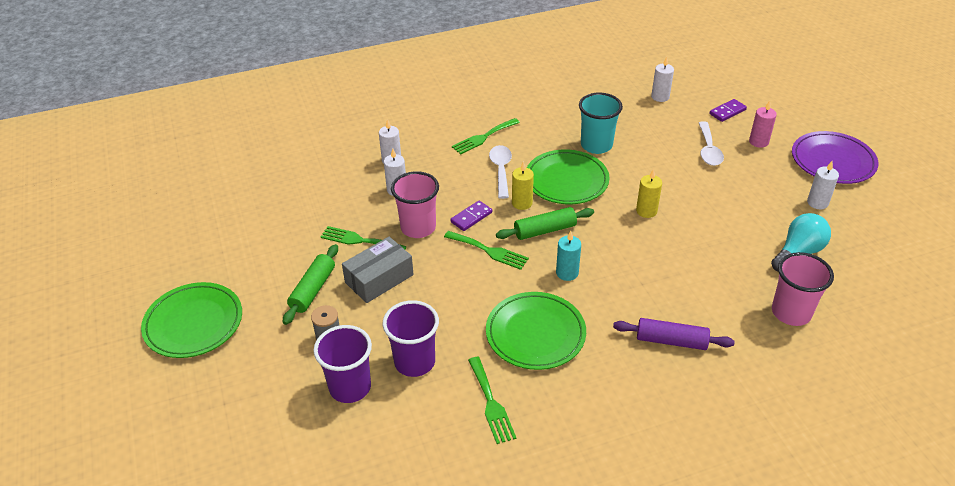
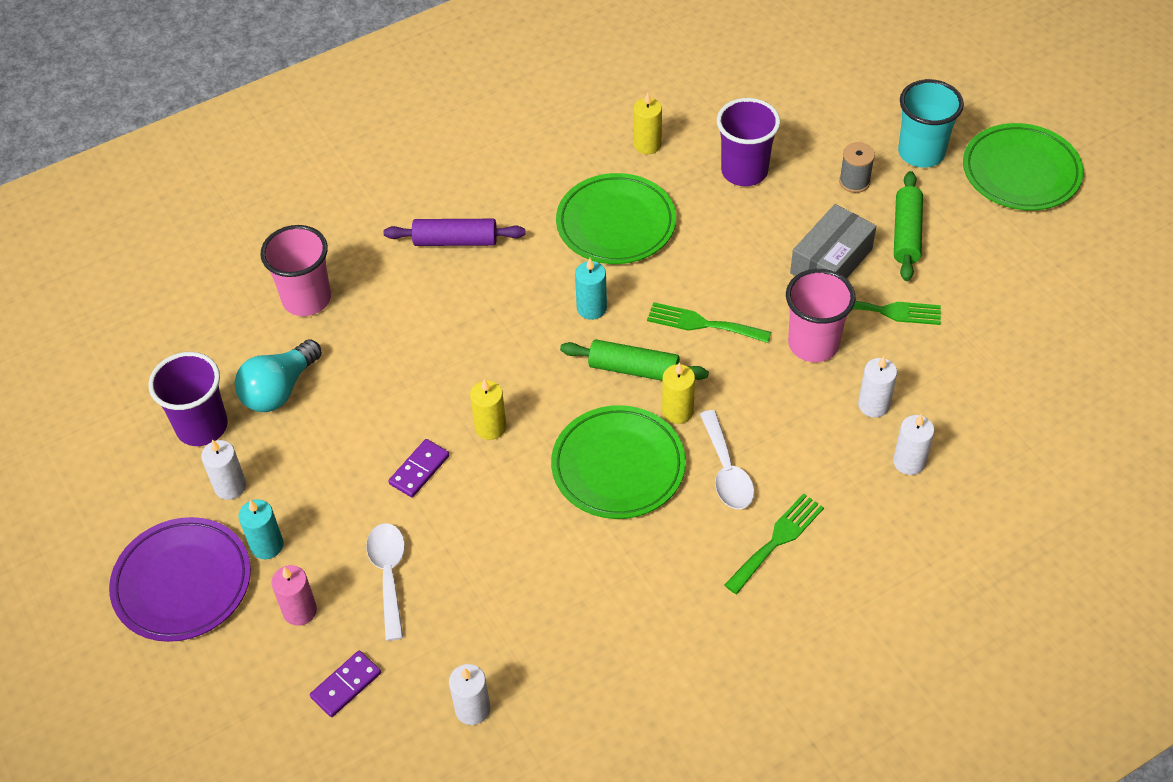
camera: 170 degrees right, 10 degrees up
(350, 387) = (802, 136): purple cup -> purple cup (202, 427)
(471, 217) = (744, 374): purple domino -> purple domino (419, 470)
(491, 403) = (647, 145): green fork -> yellow candle
(545, 230) = (633, 369): green rolling pin -> green rolling pin turned 45 degrees clockwise
(596, 145) = (580, 554): turquoise cup -> turquoise cup (921, 153)
(785, 171) = (267, 545): none -> turquoise candle

